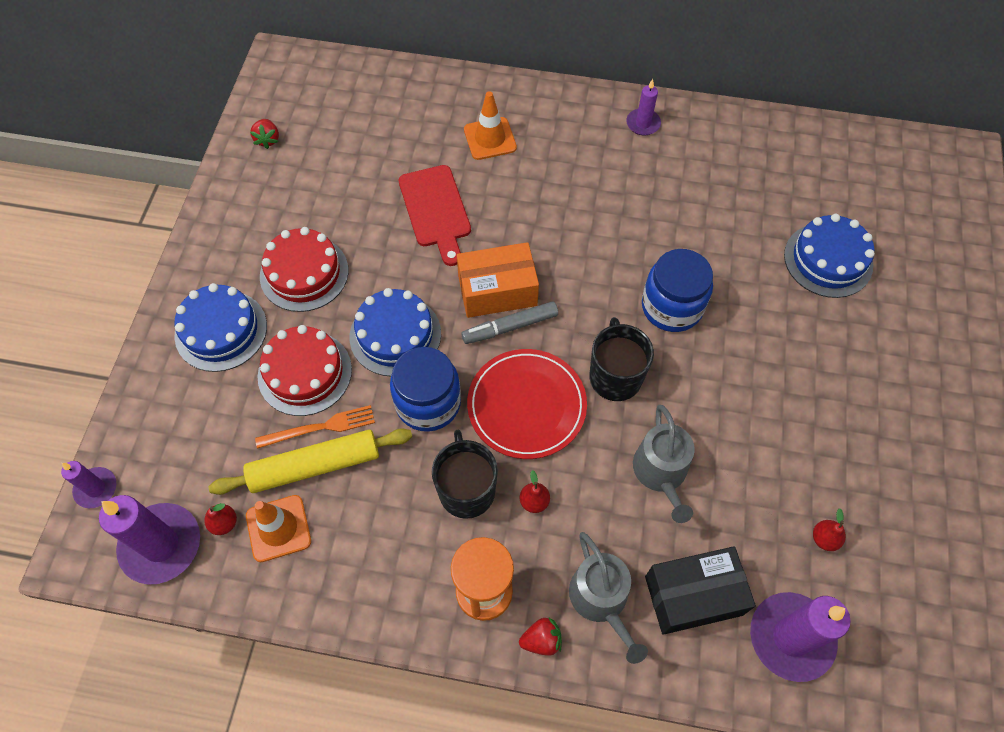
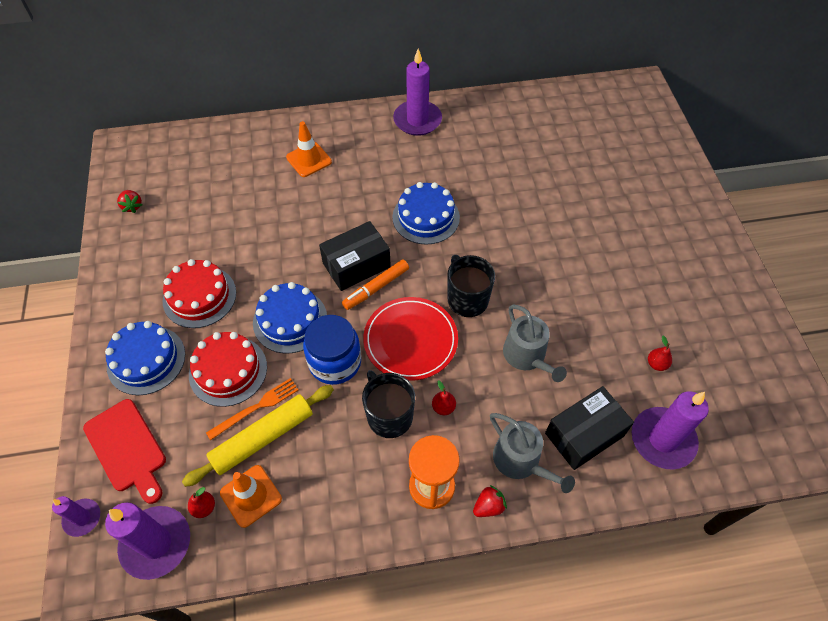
camera: 20 degrees left, 5 degrees down
(436, 210) = (287, 221): red cutting board -> red cutting board (127, 448)
(497, 291) = (356, 265): orange box -> black box
(510, 327) = (376, 288): grey marker -> orange marker
(643, 124) = (417, 120): purple candle -> purple candle, size x1.85
(671, 307) = (488, 239): blue jar -> none
(828, 260) = (581, 177): blue cake -> blue cake (426, 217)

